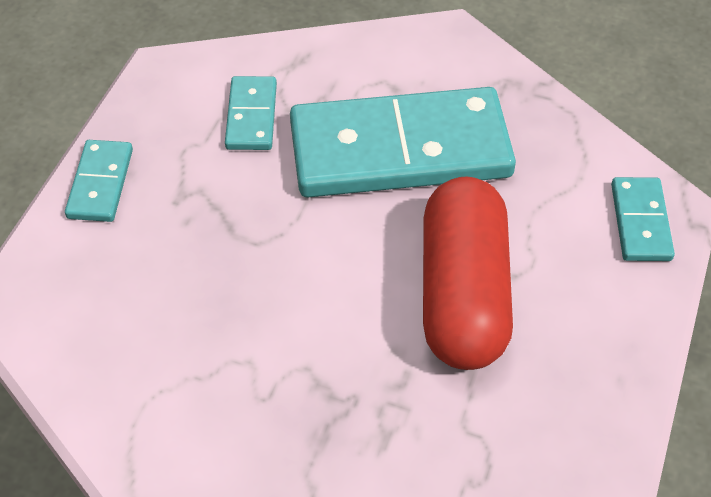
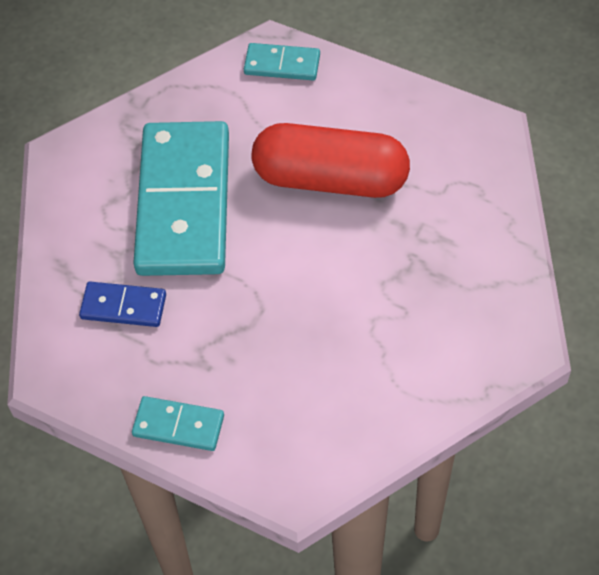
camera: 80 degrees left, 5 degrees up
(252, 116) = (123, 306): turquoise domino -> blue domino

